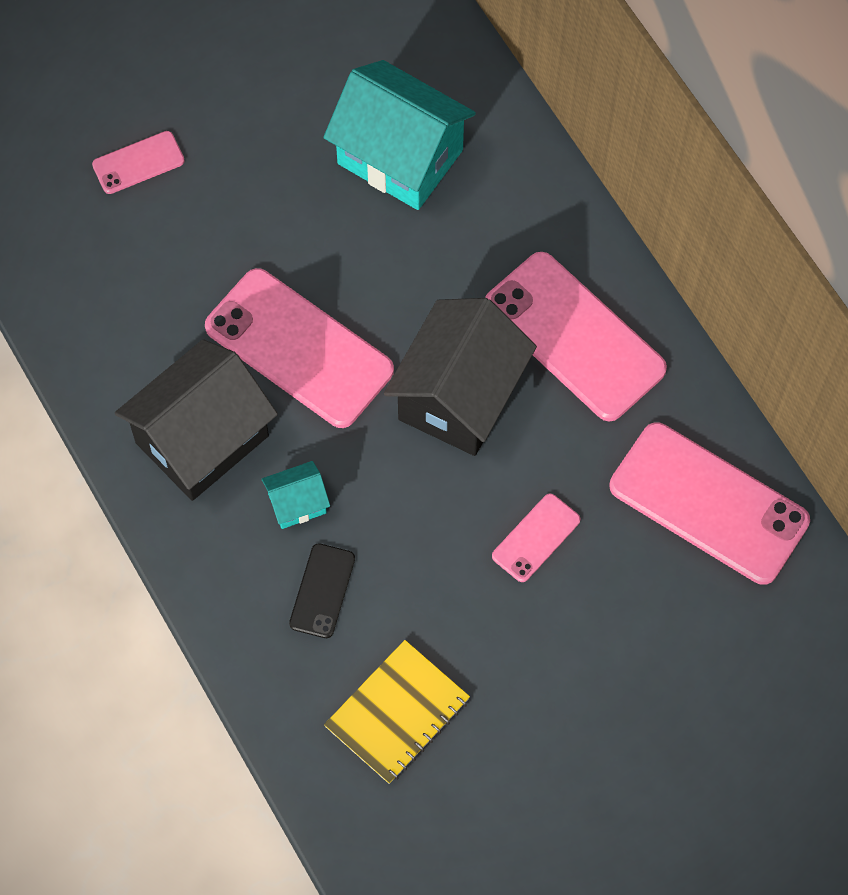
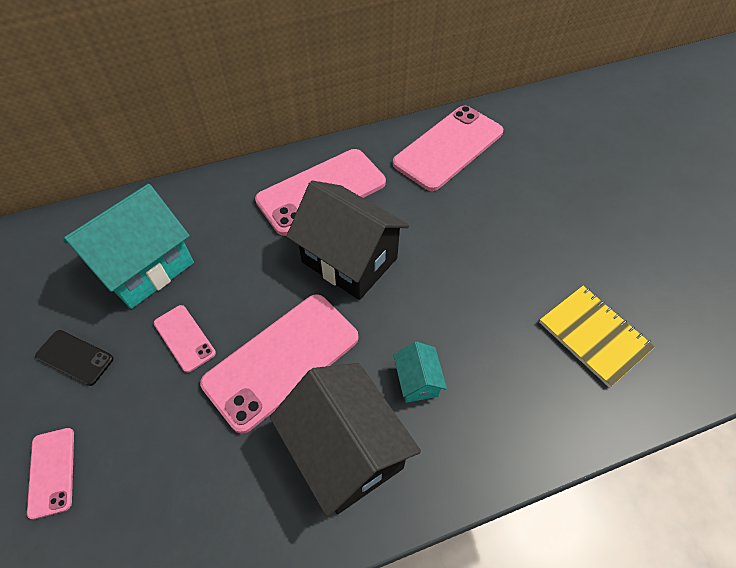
camera: 80 degrees left, 10 degrees down
(322, 591) = (494, 373): black phone -> black phone (74, 357)
(536, 538) = (462, 233): pink phone -> pink phone (184, 338)

